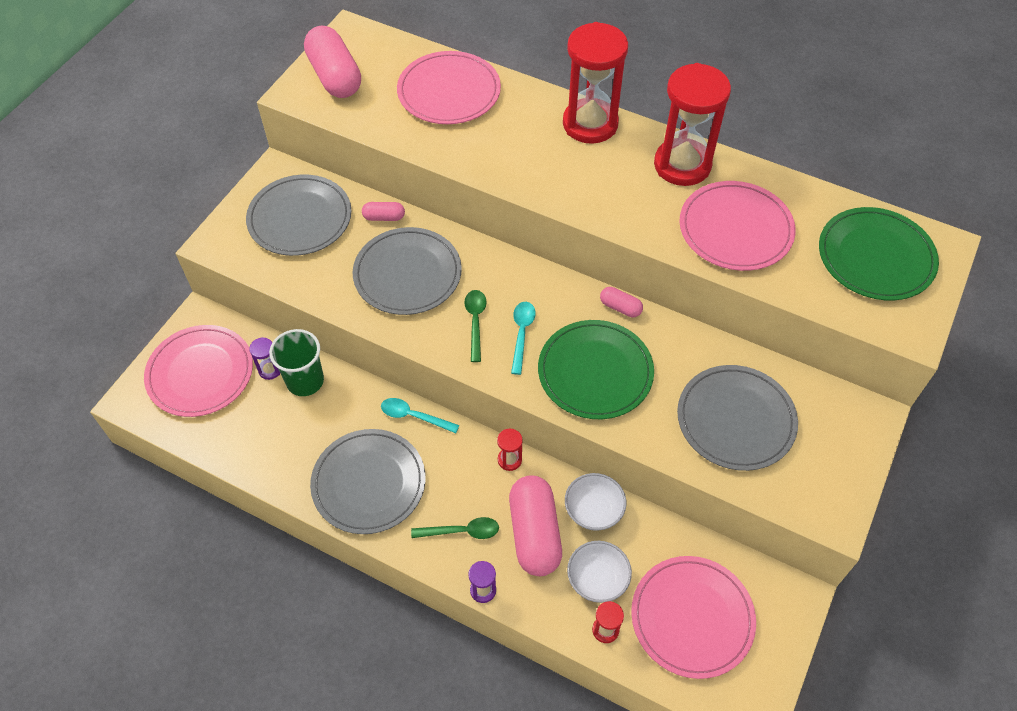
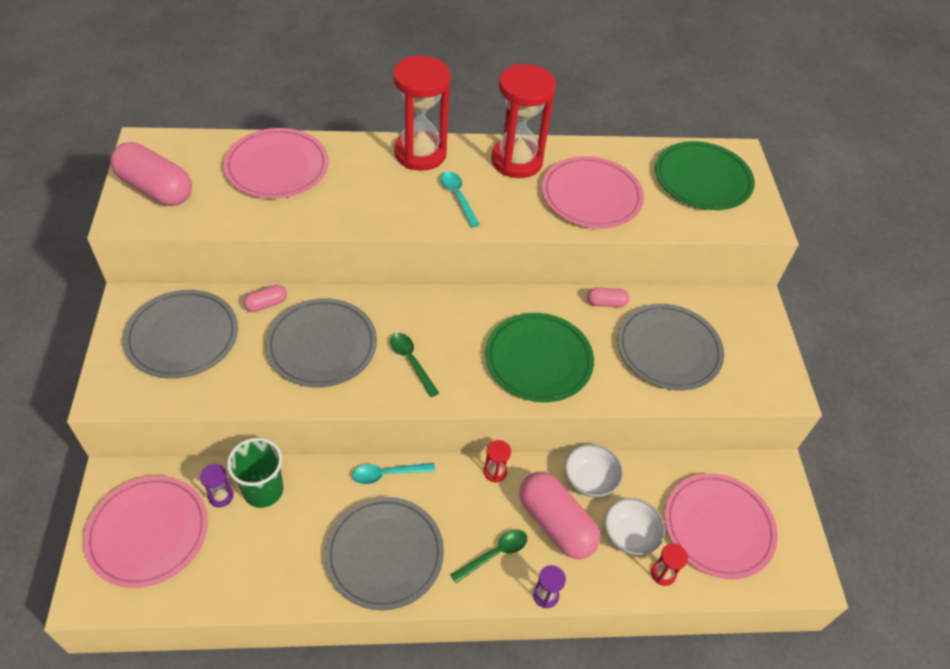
camera: 35 degrees left, 5 degrees down
(522, 334) = (458, 354): turquoise spoon -> turquoise spoon (458, 197)
(620, 307) = (523, 299): pink capsule -> pink capsule (606, 303)

